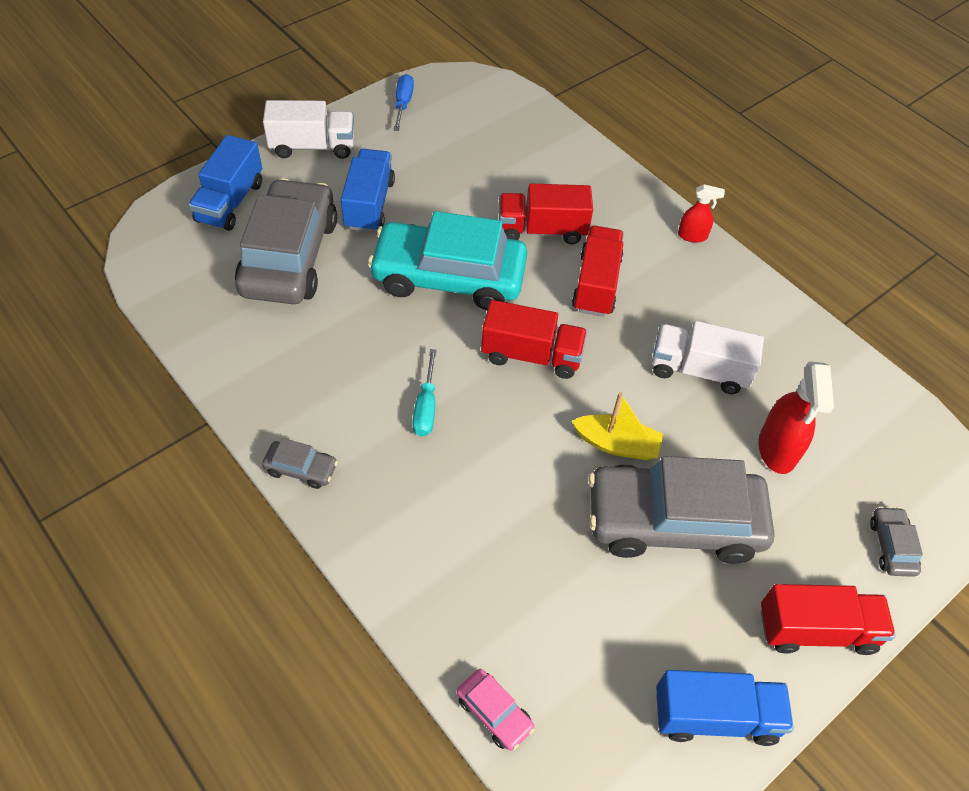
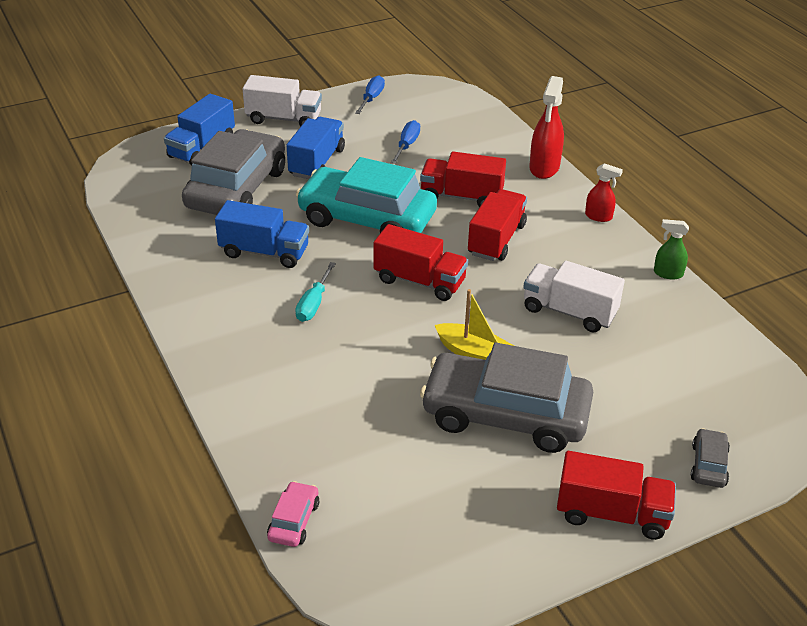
camera: 15 degrees right, 15 degrees down
(301, 469) = (193, 330): grey car -> none
(462, 166) = (407, 145): none -> blue screwdriver
(494, 712) = (294, 521): pink car -> pink car turned 135 degrees counterclockwise
(715, 716) = (492, 559): blue truck -> blue truck (264, 252)
(777, 449) = (622, 378): red spray bottle -> red spray bottle (544, 168)
(783, 302) = (667, 273): none -> green spray bottle

